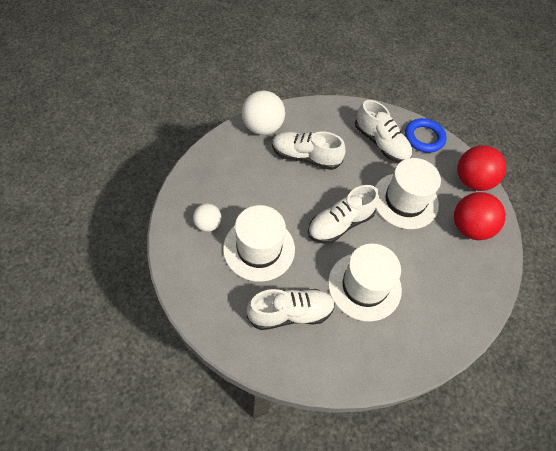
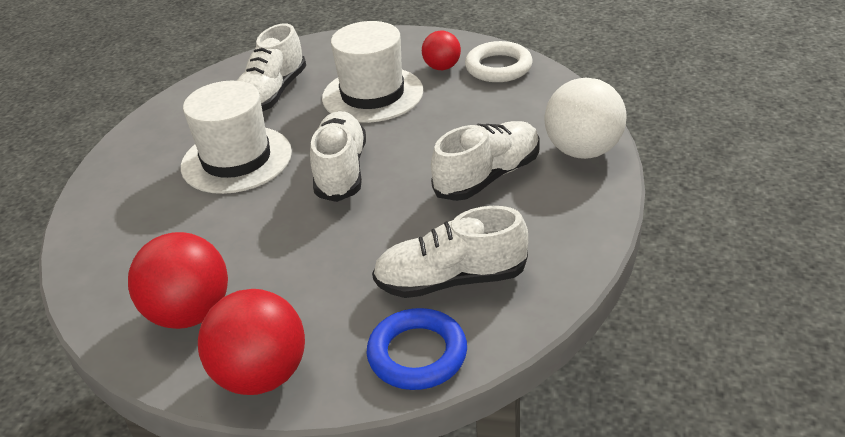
camera: 130 degrees right, 20 degrees down
(194, 193) = (498, 67): none -> white ring
(208, 224) = (442, 67): white ball -> red ball
(405, 200) = (312, 256): white hat -> none

